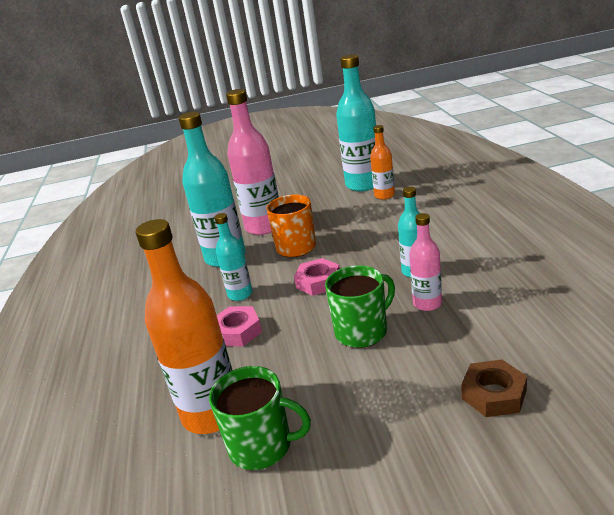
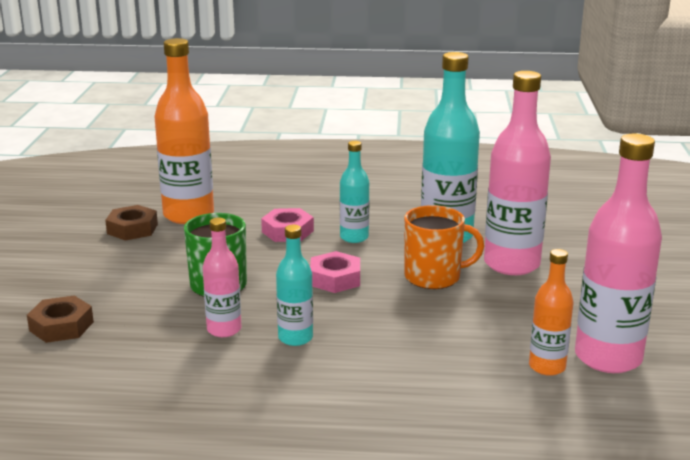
camera: 100 degrees right, 5 degrees down
(262, 446) = (132, 229): green mug -> brown nut
(363, 184) = (608, 357): turquoise bottle -> pink bottle

